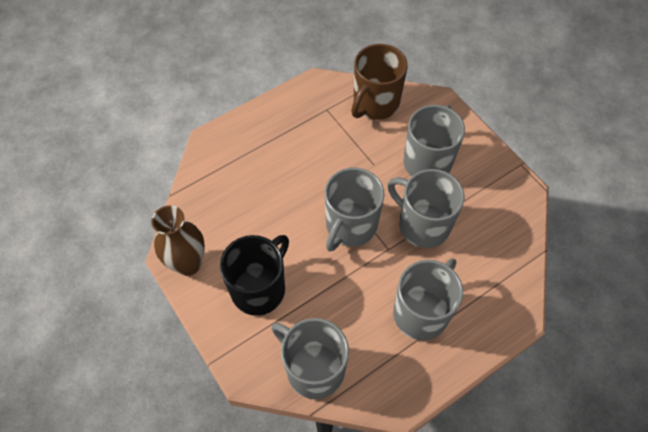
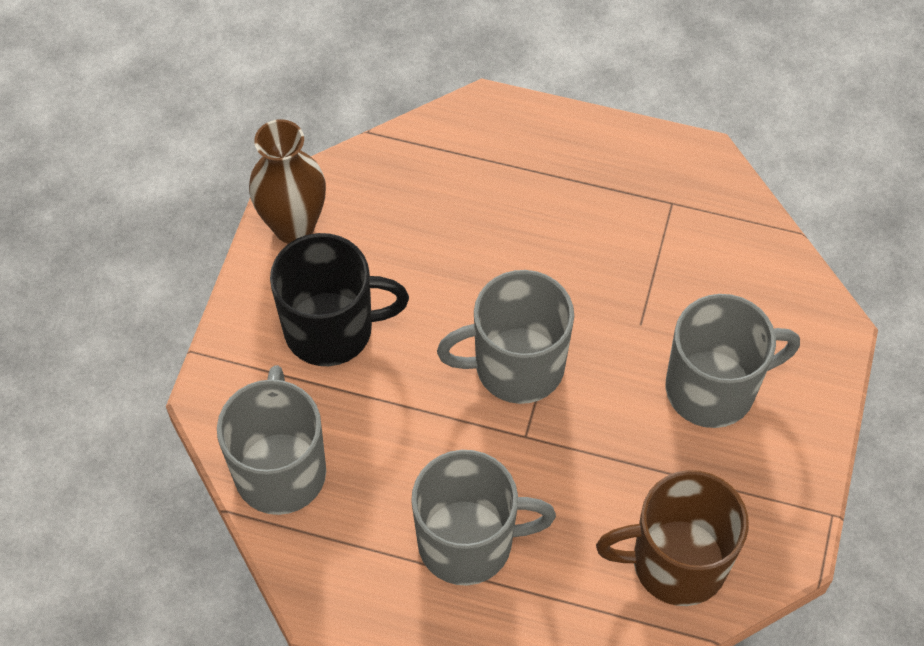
camera: 50 degrees right, 0 degrees up
(375, 104) = (743, 254): brown mug -> brown mug (676, 562)
(422, 224) = (602, 452): grey mug -> none

